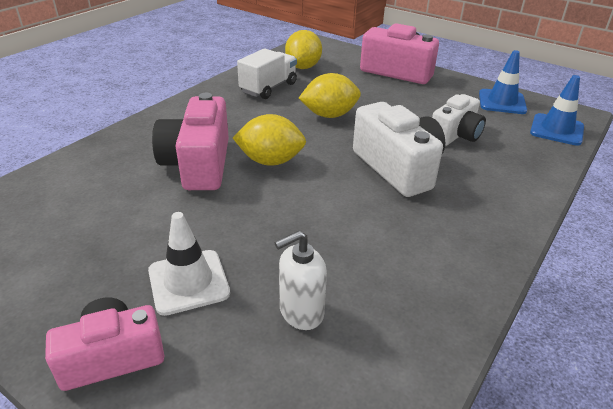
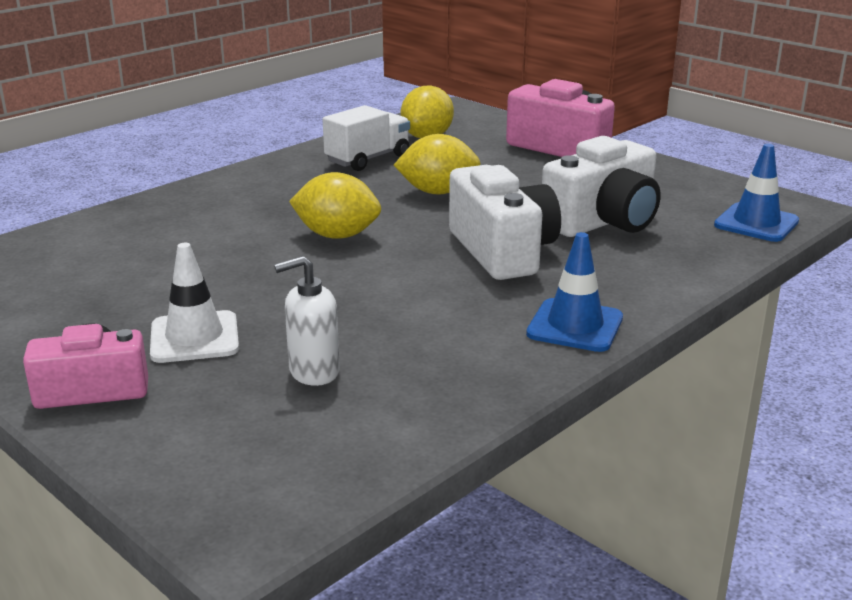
camera: 10 degrees right, 10 degrees down
(198, 164) = (244, 234): pink camera -> none
(455, 135) = (603, 221): white camera -> white camera, size x1.51
(502, 102) = (695, 189): blue traffic cone -> blue traffic cone (575, 326)

